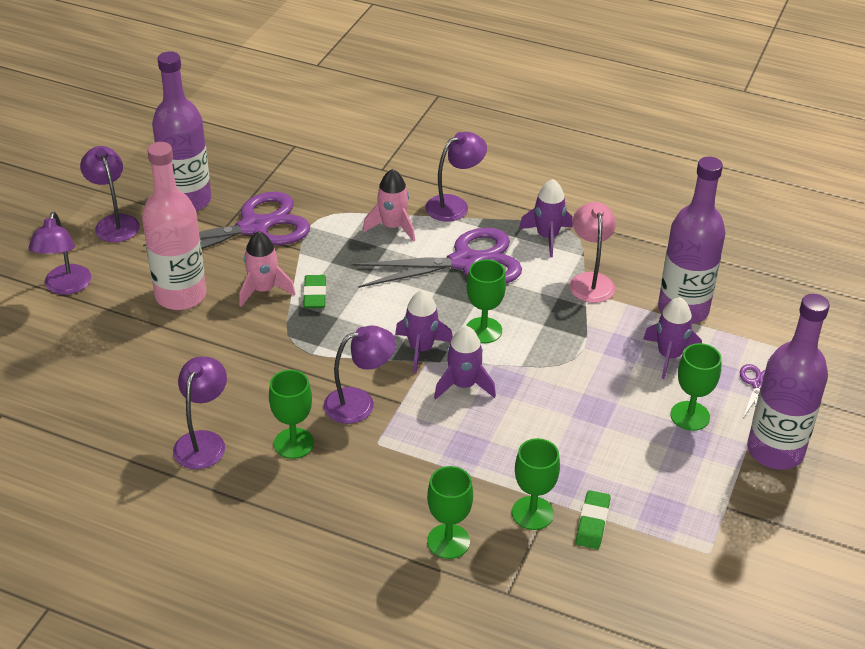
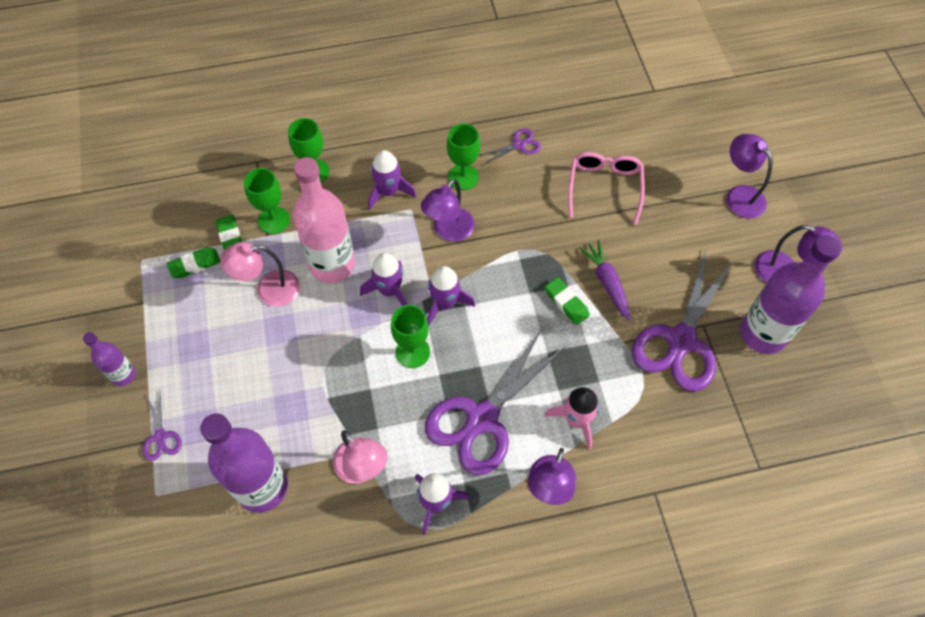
camera: 145 degrees right, 20 degrees up
(171, 358) = (604, 187): none -> pink glasses
(181, 295) = (657, 239): pink bottle -> pink bottle (332, 264)
(203, 441) = (519, 145): purple lamp -> purple scissors
(263, 290) = (607, 282): pink rocket -> purple carrot
(583, 448) = (269, 289): none -> pink lamp
(649, 514) = (195, 264): none -> green eraser
(669, 356) = (248, 421): purple rocket -> purple rocket (388, 192)
(690, 416) = (203, 368): green goblet -> none
(775, 451) = (123, 375): purple bottle -> purple bottle, size x0.51

